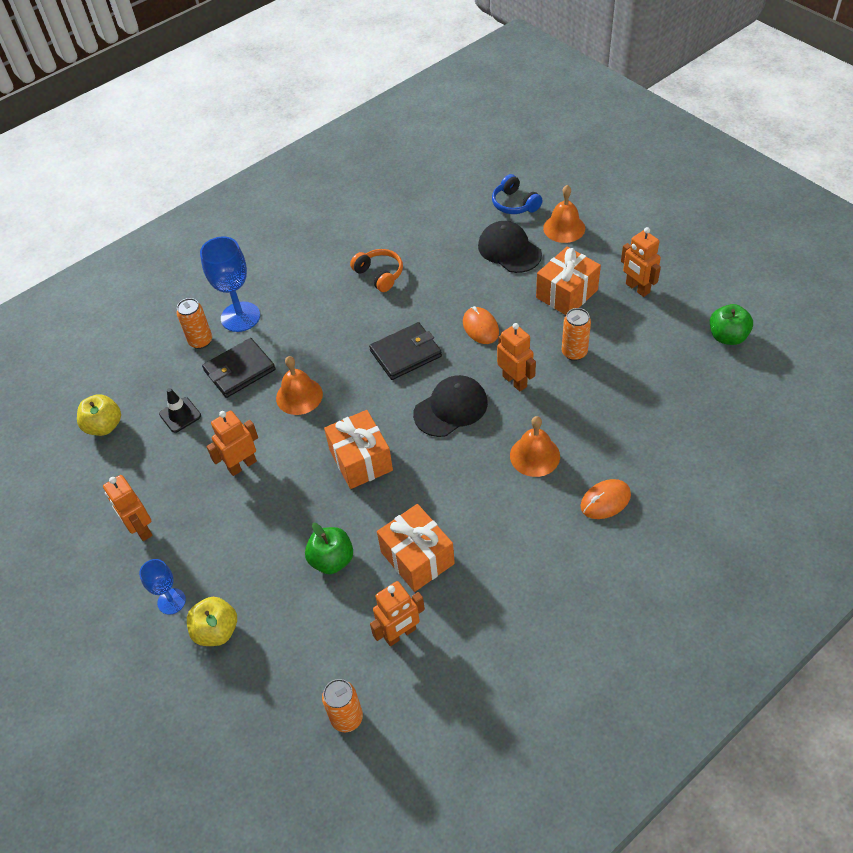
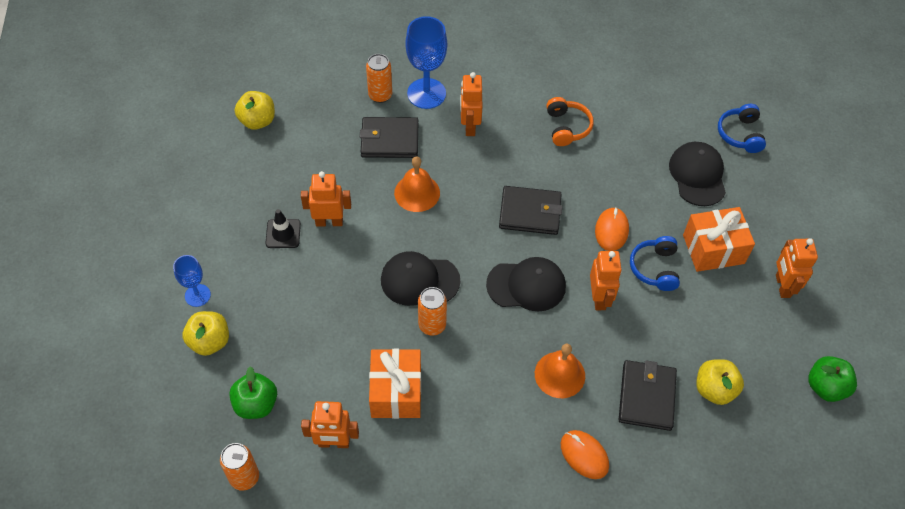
camera: 30 degrees right, 5 degrees up
(141, 529) = (220, 223): orange robot -> orange robot (469, 126)
(180, 415) = (317, 148): black traffic cone -> black traffic cone (283, 233)
(332, 560) = (332, 347): green apple -> green apple (256, 404)
(361, 460) = (419, 280): orange gift -> black cap
(537, 333) = (655, 268): none -> blue headphones
(564, 228) = (765, 185): orange bell -> none
(574, 352) = (672, 307): orange can -> orange can (432, 325)
(605, 501) = (584, 455): orange mouse -> orange mouse turned 45 degrees clockwise
(612, 427) = (646, 396): none -> black wallet
(655, 389) = (714, 389): none -> yellow apple

